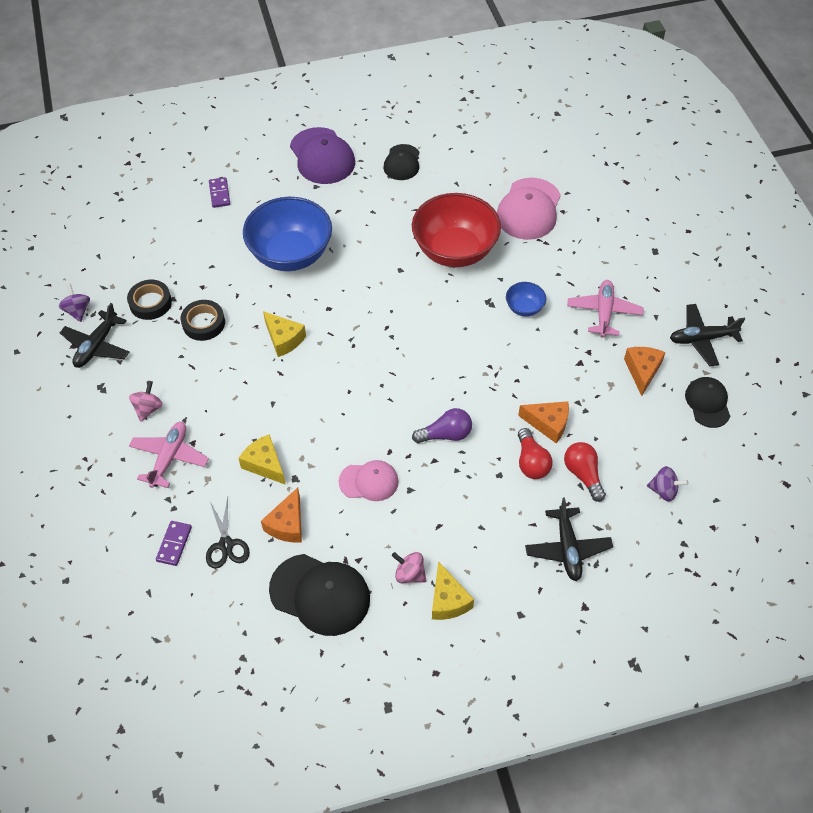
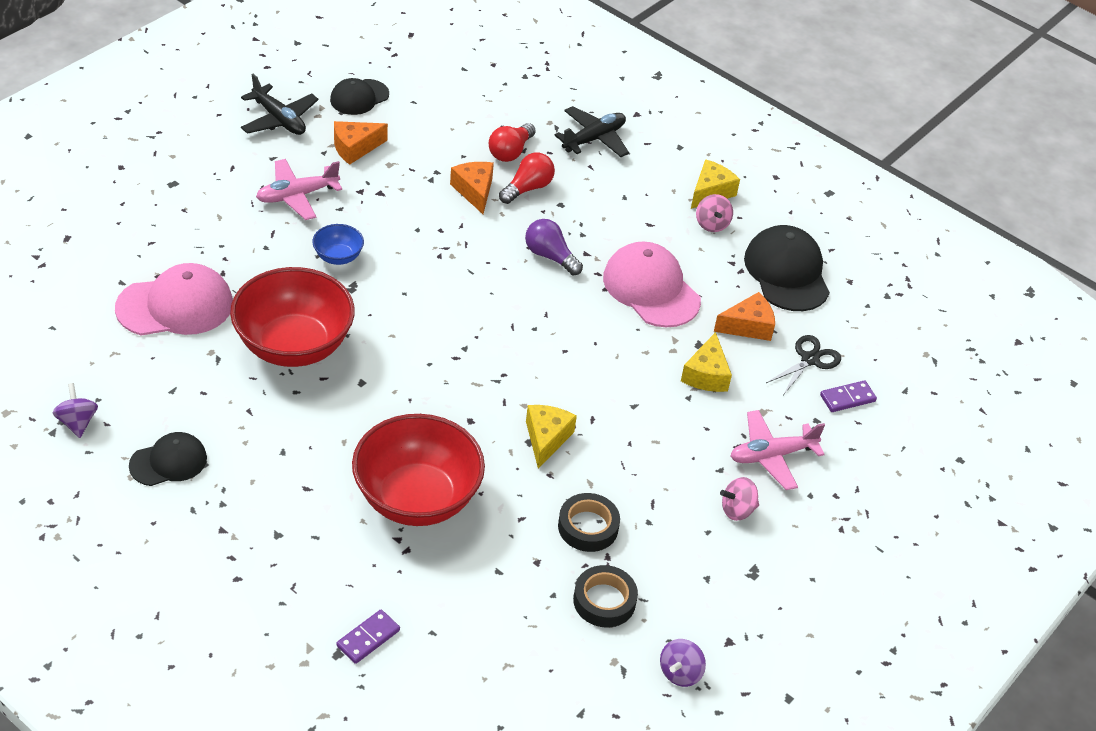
camera: 130 degrees left, 10 degrees down
(97, 346) = (708, 615): black plane -> none
(291, 254) = (417, 498): blue bowl -> red bowl
(322, 156) = (213, 557): purple cap -> none
(369, 481) = (651, 289): pink cap -> pink cap, size x1.63
(664, 490) = (482, 100): purple spinning top -> purple spinning top (77, 422)

